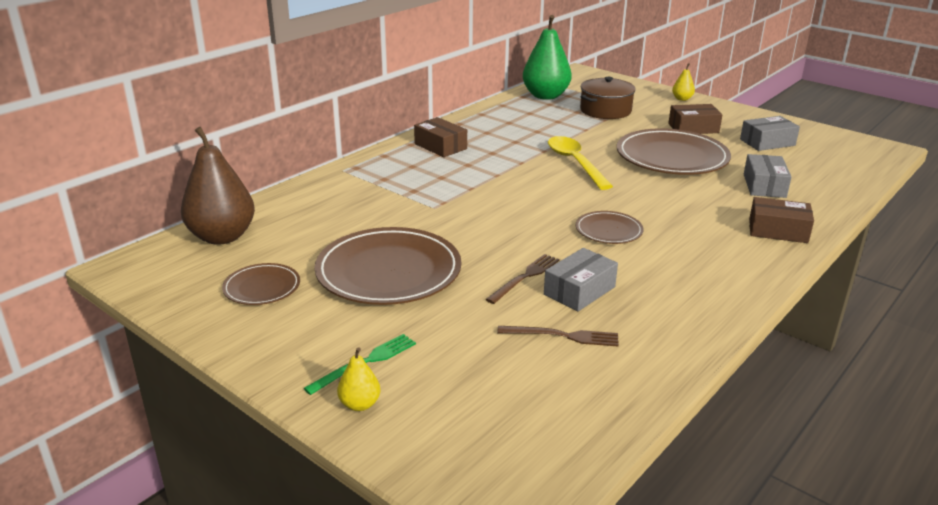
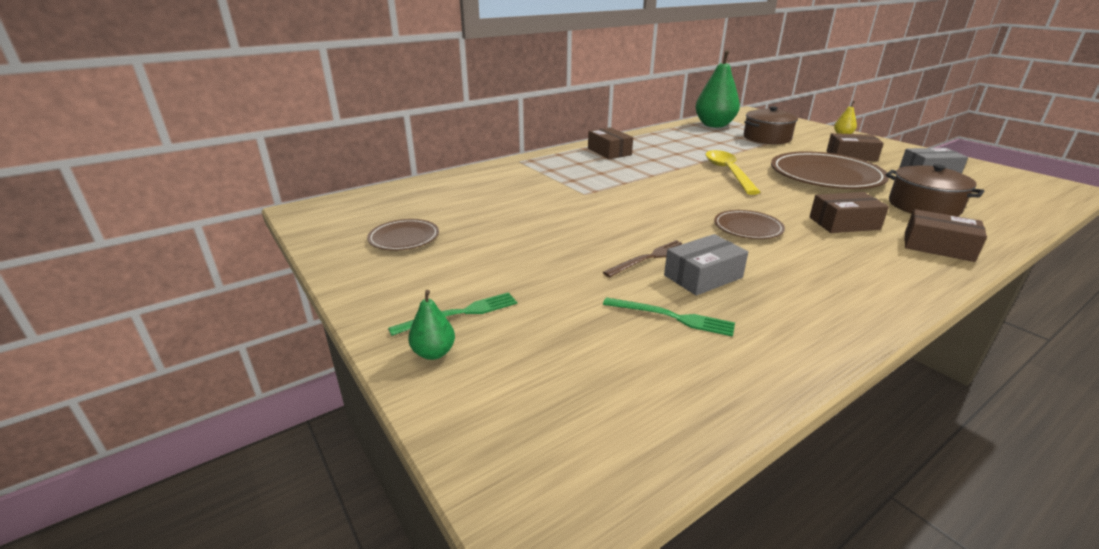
camera: 15 degrees right, 0 degrees up
(222, 237) = (395, 197): brown pear -> none
(360, 404) = (434, 353): yellow pear -> green pear
(388, 271) = (521, 238): brown plate -> none
(562, 336) = (672, 317): brown fork -> green fork
(695, 214) = (844, 223): none -> brown box
(764, 186) = (923, 206): grey box -> brown pot

